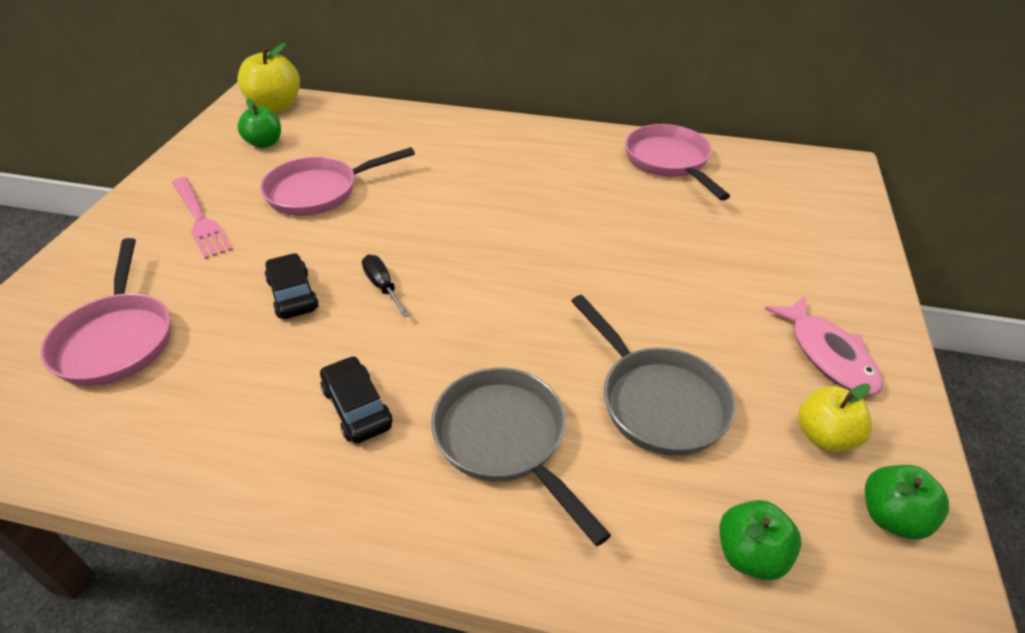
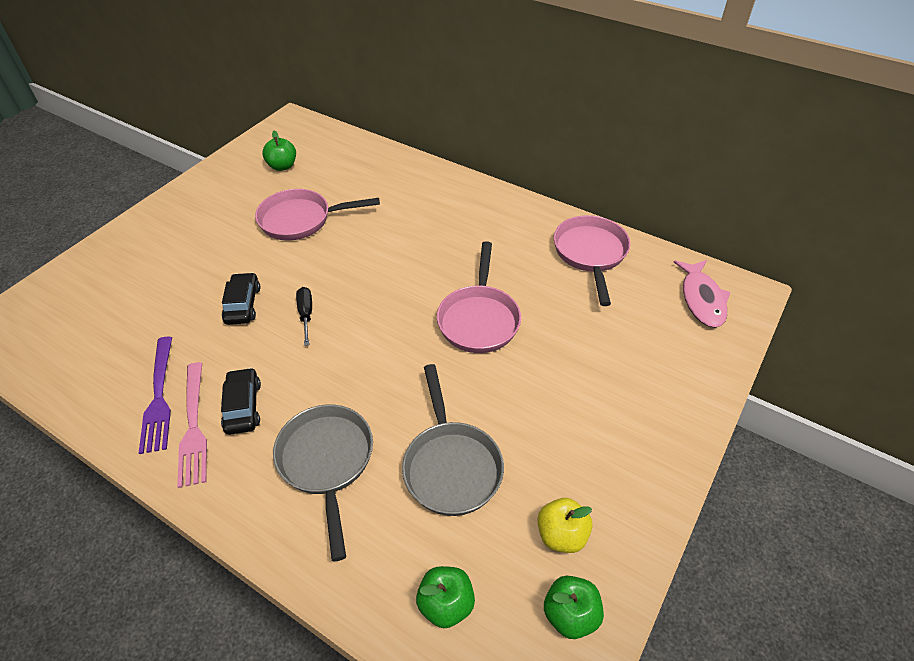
camera: 20 degrees right, 5 degrees up
(117, 340) = (120, 310): pink pan -> pink pan (479, 319)
(200, 219) = (210, 225): pink fork -> pink fork (193, 426)
(230, 427) = (159, 397): none -> purple fork
(275, 106) = (306, 132): yellow apple -> none
(827, 354) = (610, 468): pink fish -> pink fish (701, 299)

